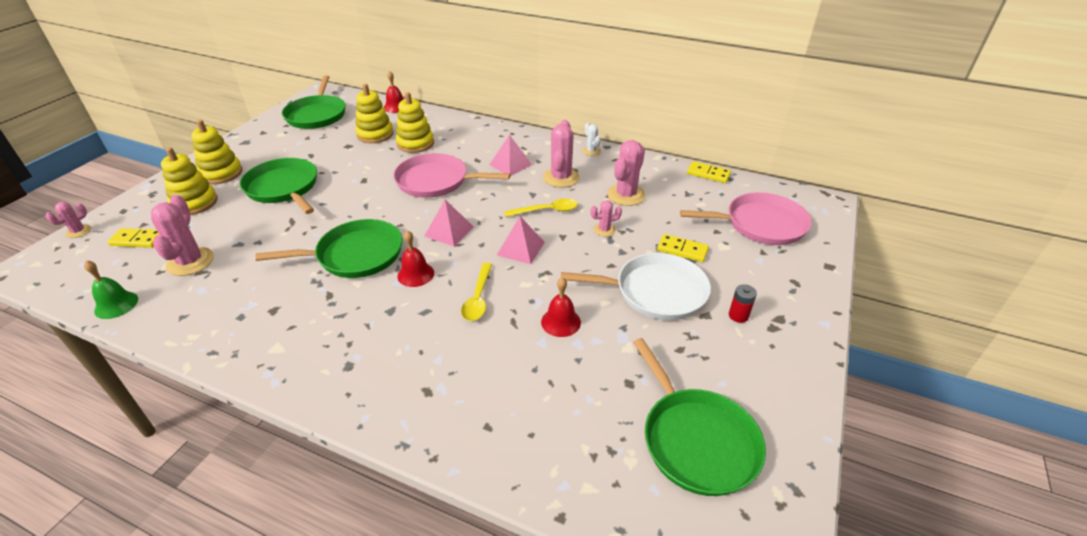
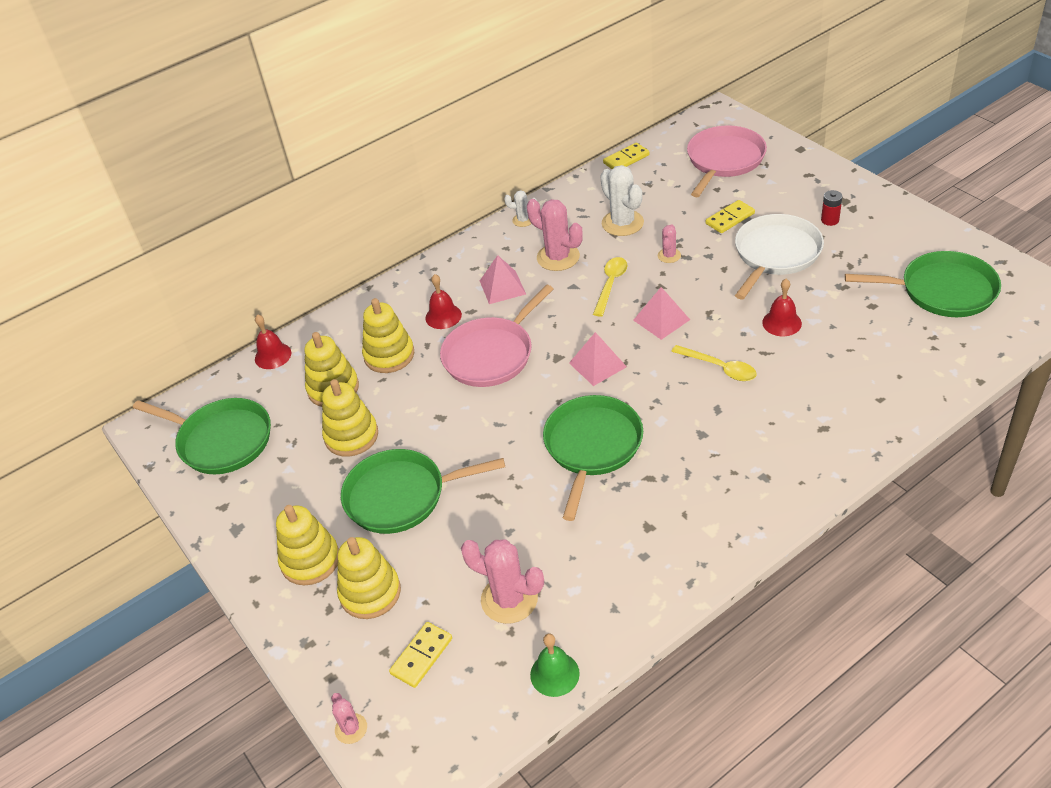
camera: 55 degrees left, 5 degrees up
(334, 154) = (351, 436): none -> yellow stacking toy
(415, 274) = (655, 405): red bell -> red bell (443, 316)
(626, 195) = (622, 223): pink cactus -> white cactus

